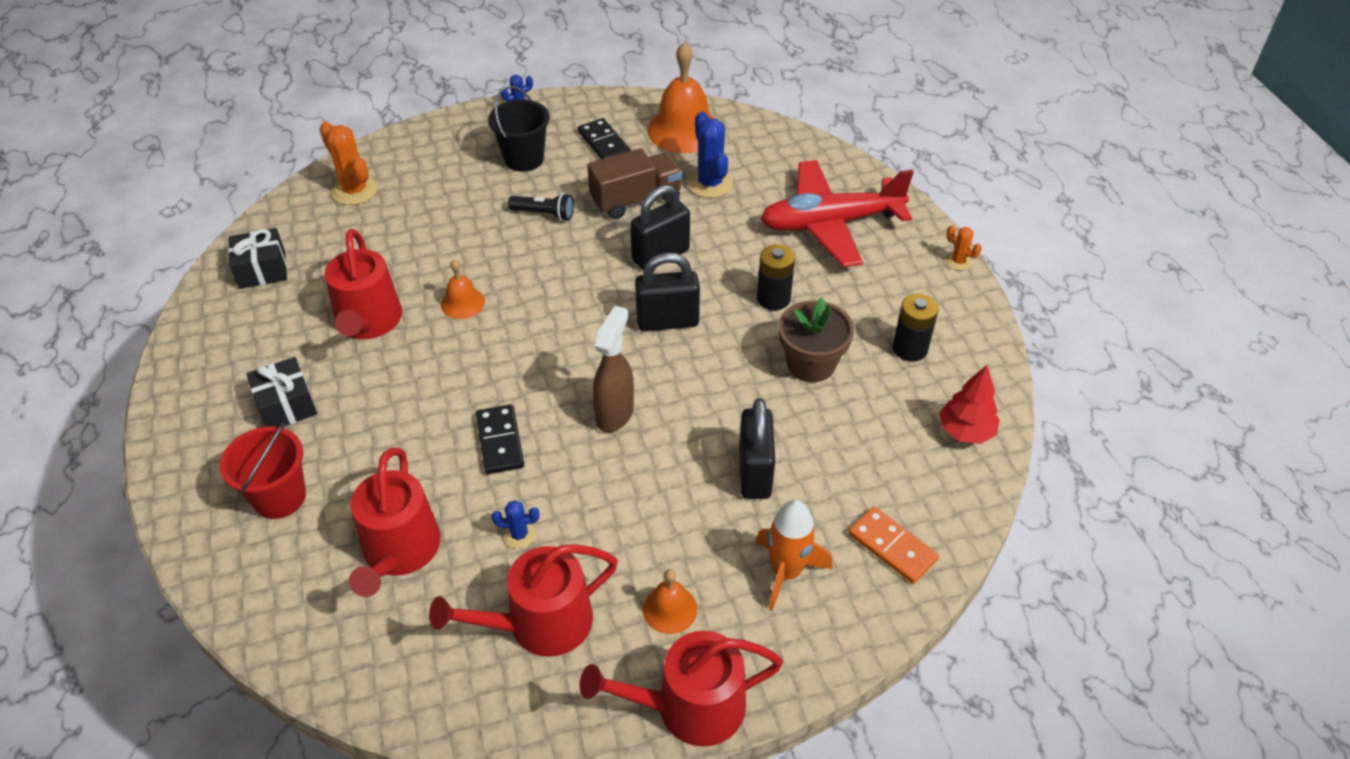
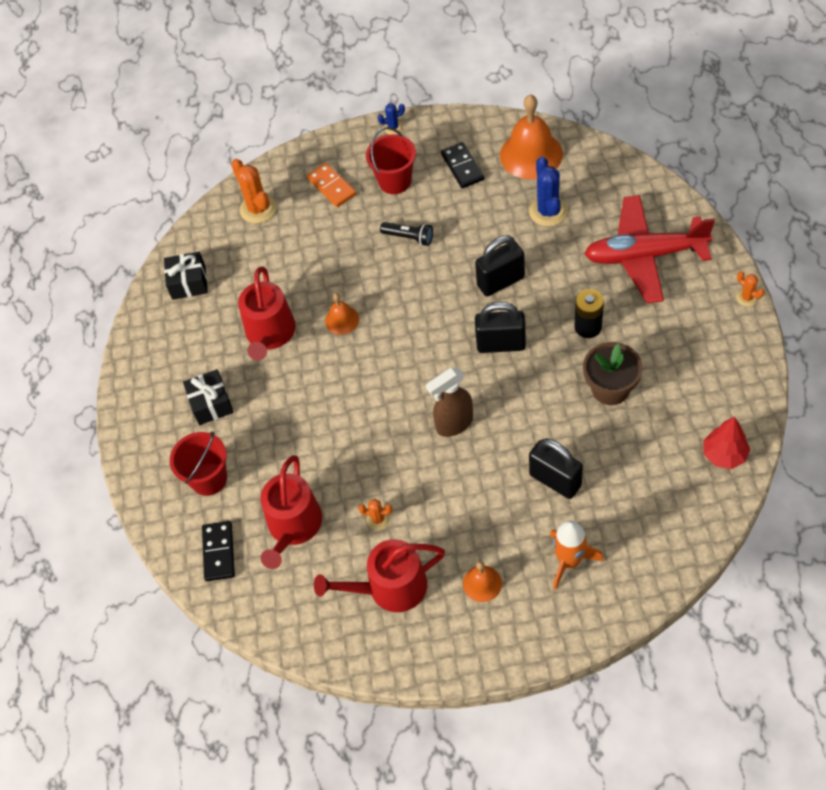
camera: 15 degrees right, 10 degrees up
(500, 441) = (367, 443): black domino -> black domino (218, 552)
(519, 535) = (378, 519): blue cactus -> orange cactus
(524, 159) = (395, 181): black bucket -> red bucket
(615, 413) = (454, 424): brown spray bottle -> brown spray bottle turned 150 degrees counterclockwise
(636, 200) = (485, 226): brown truck -> none
(689, 707) = (489, 655): red watering can -> none
(754, 473) = (555, 480): black padlock -> black padlock turned 60 degrees counterclockwise
(892, 547) = (651, 547): orange domino -> orange domino (331, 187)
(910, 349) = (692, 379): black battery -> none

